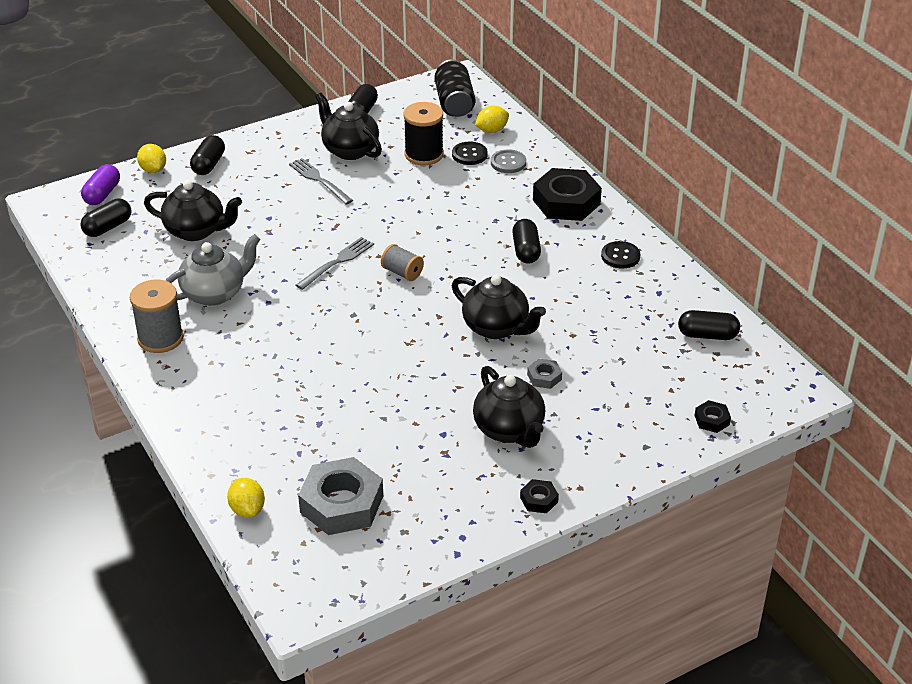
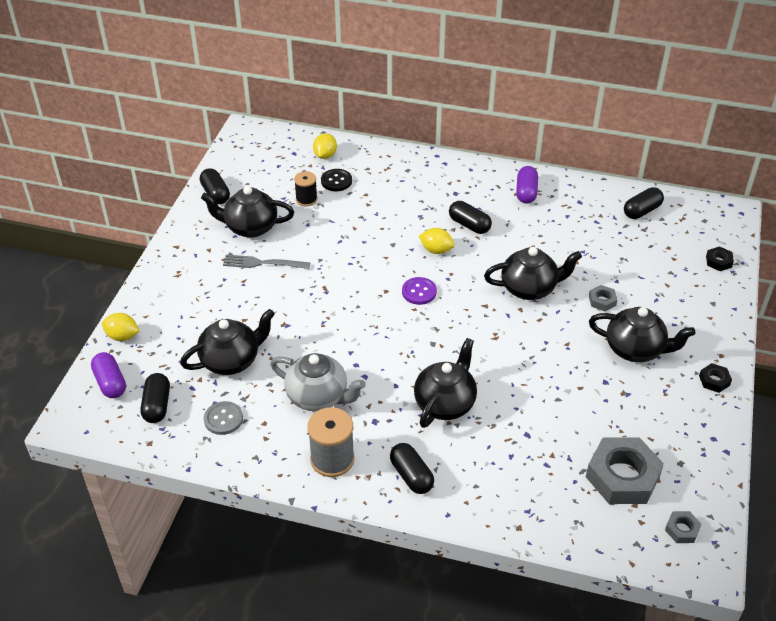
camera: 45 degrees left, 5 degrees up
(208, 165) = (161, 304): black capsule -> black capsule (411, 476)
(215, 293) = (318, 397): grey teapot -> grey teapot turned 105 degrees clockwise
(247, 509) = (577, 530): yellow lemon -> yellow lemon (436, 250)
(294, 360) = (445, 403): none -> black teapot
(324, 572) = (682, 530): none -> grey nut
(337, 262) = (366, 313): grey fork -> none
(402, 273) = (419, 292): grey spool -> purple button
(424, 154) = (306, 199): black spool -> black spool, size x0.62
(454, 103) = (271, 150): black can -> none
(508, 163) = (369, 172): grey button -> grey button (223, 419)
(566, 202) = (443, 176): black nut -> none
(620, 256) = (526, 192): black button -> purple capsule

